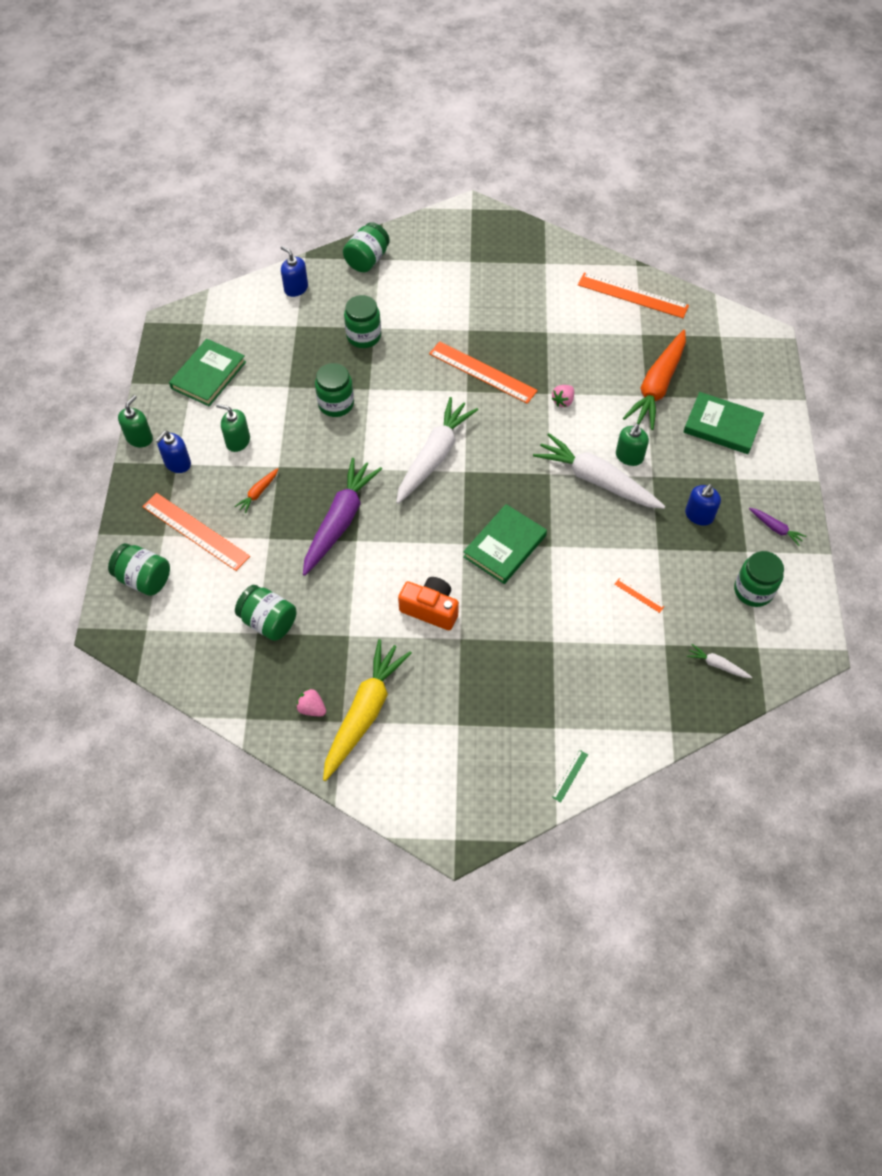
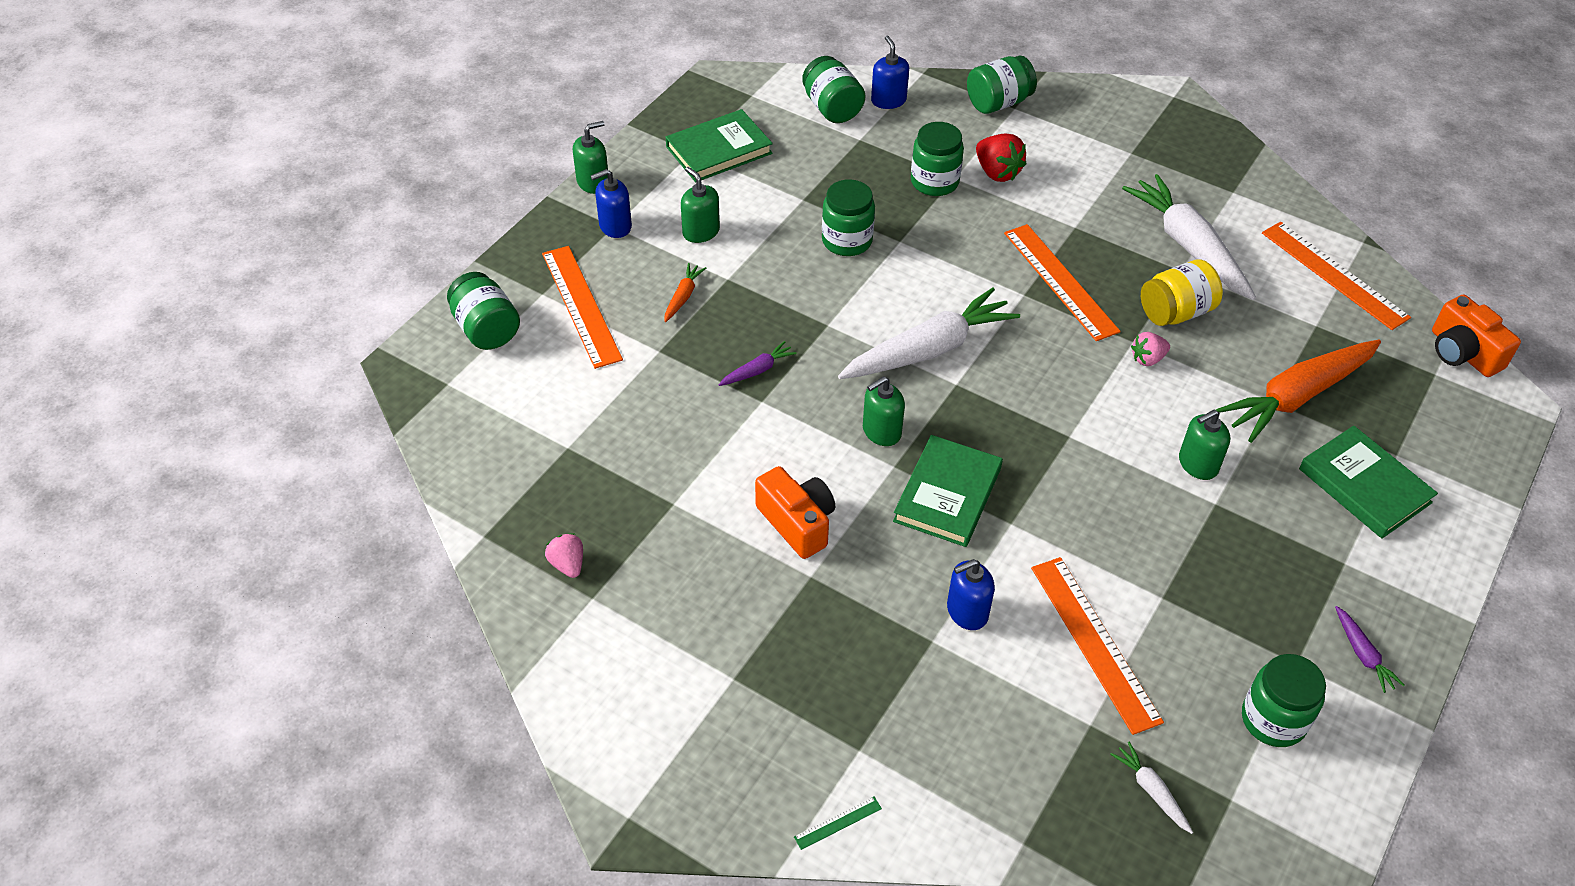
camera: 30 degrees right, 10 degrees down
(258, 493) = (683, 297): orange carrot -> orange carrot turned 135 degrees clockwise
(268, 622) = (590, 441): green jar -> green jar (832, 108)
(340, 521) = (757, 370): purple carrot -> purple carrot, size x0.43
(364, 712) = (627, 602): yellow carrot -> none
(398, 312) = (997, 172): none -> red strawberry
(441, 525) = (881, 431): none -> green soap dispenser
(505, 546) = (947, 495): green book -> green book turned 45 degrees counterclockwise
(560, 362) = (1175, 312): none -> yellow jar
(596, 480) = (1130, 472): white carrot -> white carrot (1188, 246)
(639, 595) = (1094, 642): orange ruler -> orange ruler, size x2.44
(699, 515) = (1253, 583): blue soap dispenser -> blue soap dispenser (967, 611)
(727, 315) = (1462, 353): none -> orange camera

